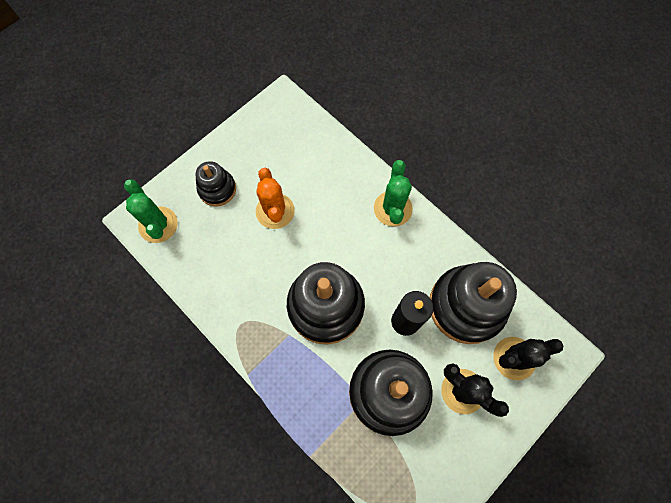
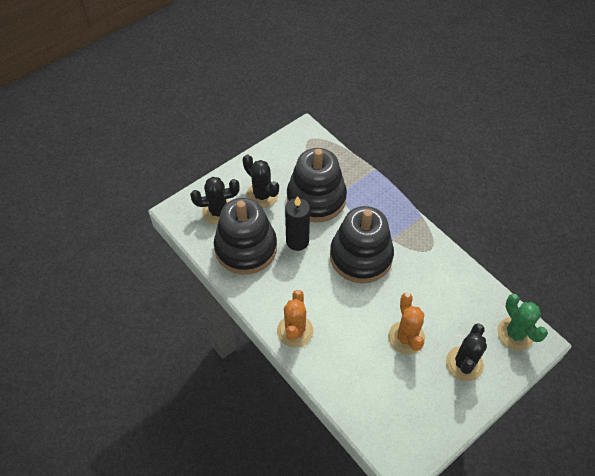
camera: 175 degrees left, 15 degrees down
(217, 189) = (464, 363): black stacking toy -> black cactus
(392, 209) = (295, 331): green cactus -> orange cactus

